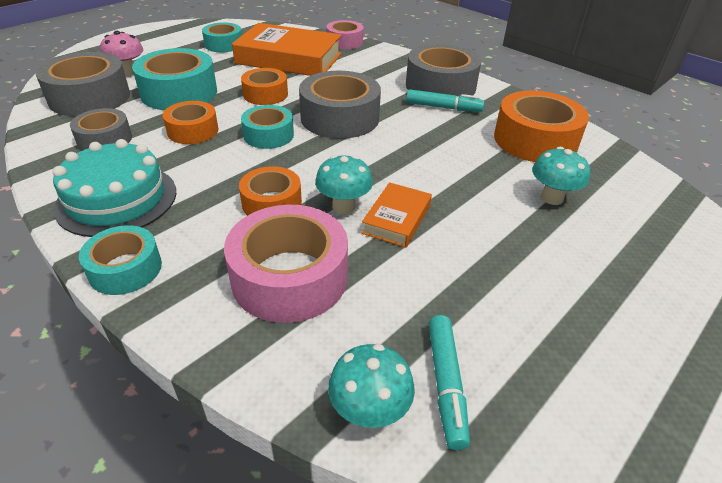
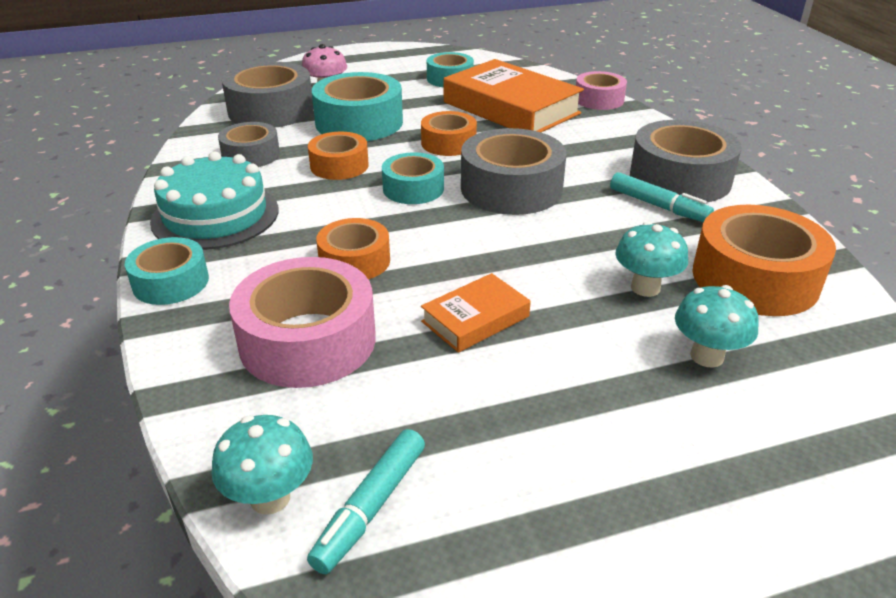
camera: 30 degrees right, 5 degrees down
(343, 206) = (427, 287): turquoise mushroom -> turquoise mushroom (645, 288)

